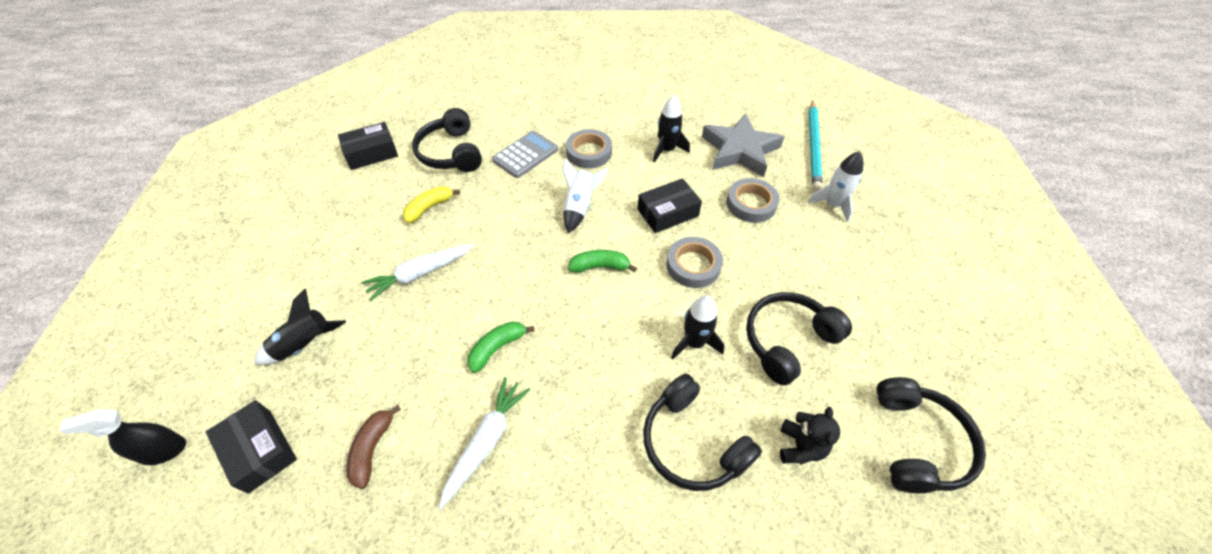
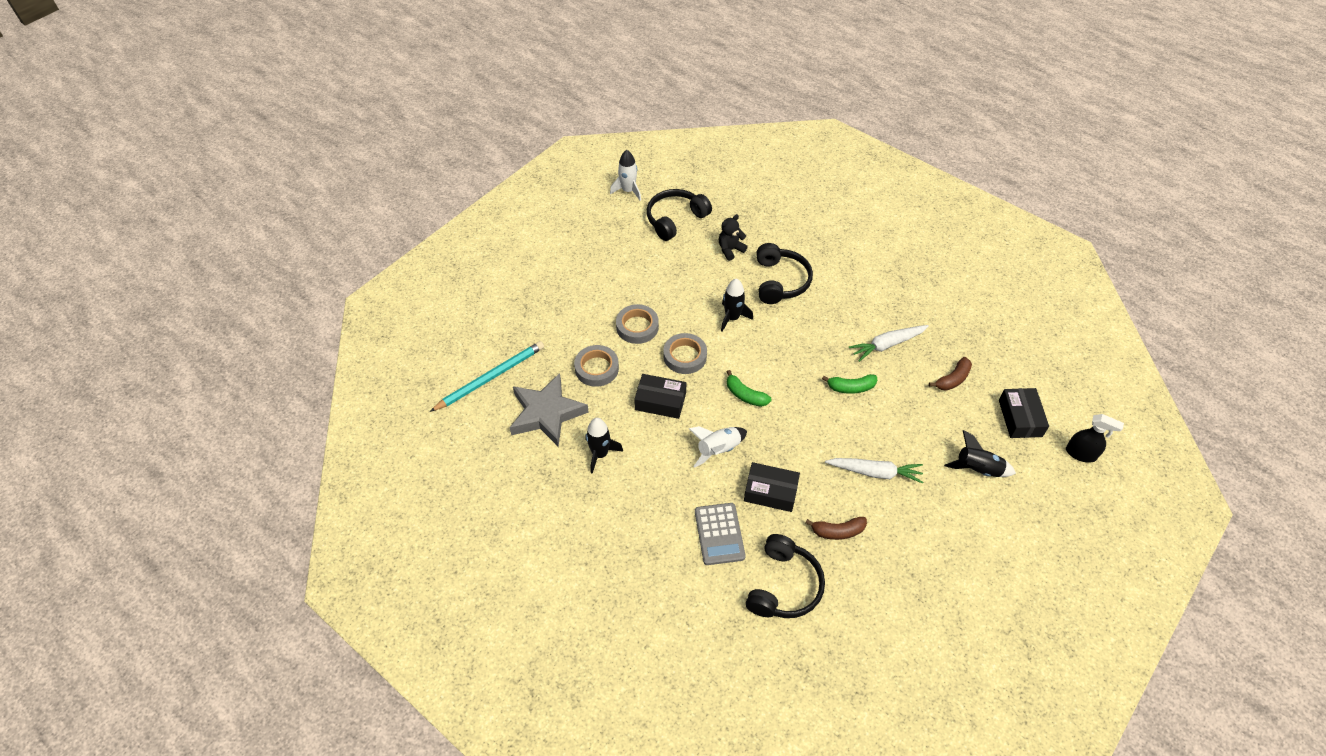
camera: 140 degrees left, 0 degrees up
(371, 153) = (860, 642): black box -> black box (770, 492)
(429, 208) = (838, 531): yellow banana -> brown banana
(525, 155) = (719, 534): grey calculator -> grey calculator turned 90 degrees counterclockwise
(589, 152) = (664, 497): grey tape -> grey tape (637, 327)
(788, 341) = (680, 287): black headphones -> none
(832, 205) = (546, 331): white rocket -> white rocket (628, 191)

